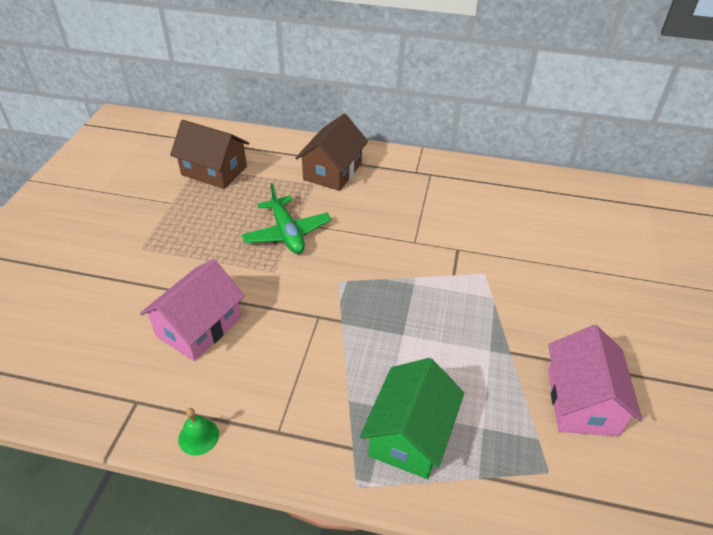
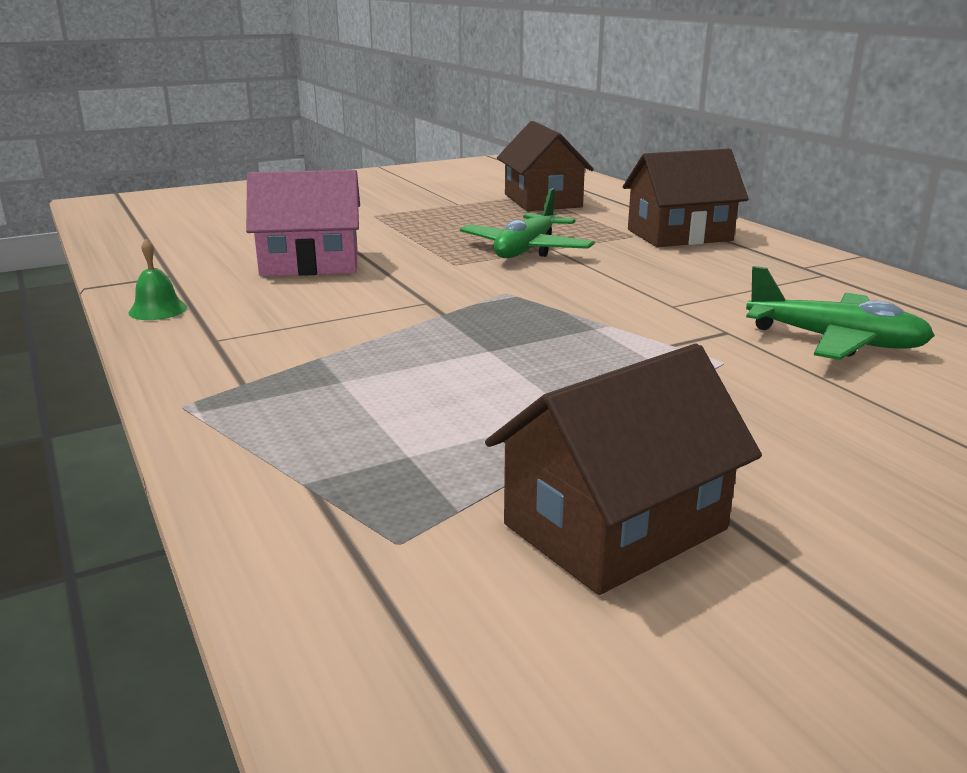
camera: 50 degrees right, 20 degrees down
(410, 435) = (316, 410): green house -> none
(496, 230) = (835, 341): none -> green plane
(581, 401) = (615, 527): pink house -> brown house

